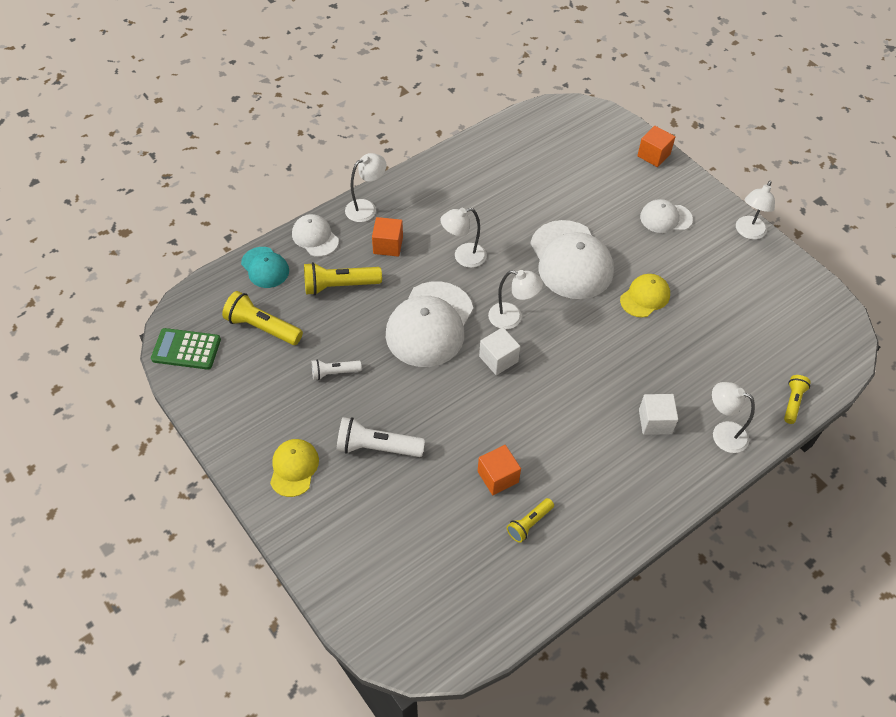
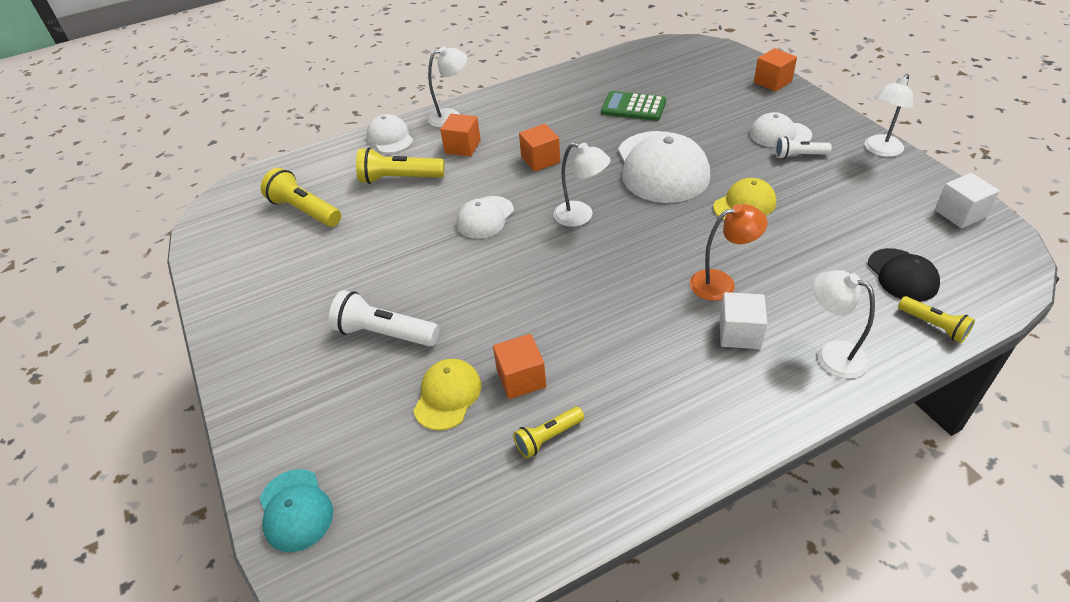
camera: 15 degrees right, 10 degrees down
(186, 349) = (219, 225): green calculator -> green calculator (633, 107)
(265, 267) = (329, 160): turquoise cap -> turquoise cap (295, 510)
(294, 468) = (281, 347): yellow cap -> yellow cap (447, 395)
(334, 373) = (364, 256): white flashlight -> white flashlight (799, 156)
(430, 324) = (485, 217): white cap -> white cap, size x0.54
(463, 257) = (540, 160): white lamp -> orange cube
(498, 359) = (555, 254): white cube -> white cube (960, 214)
(636, 376) = (721, 283): none -> orange lamp
(769, 358) = (902, 275): none -> black cap
(792, 402) = (933, 326): yellow flashlight -> yellow flashlight turned 105 degrees clockwise

